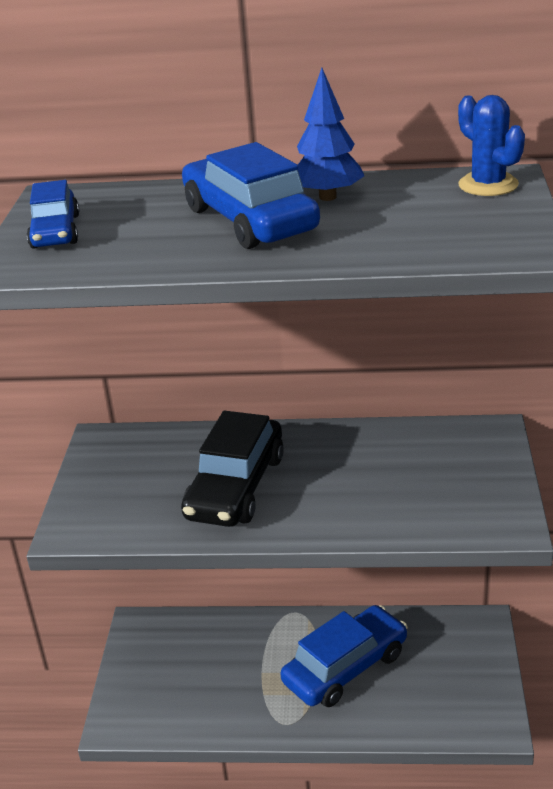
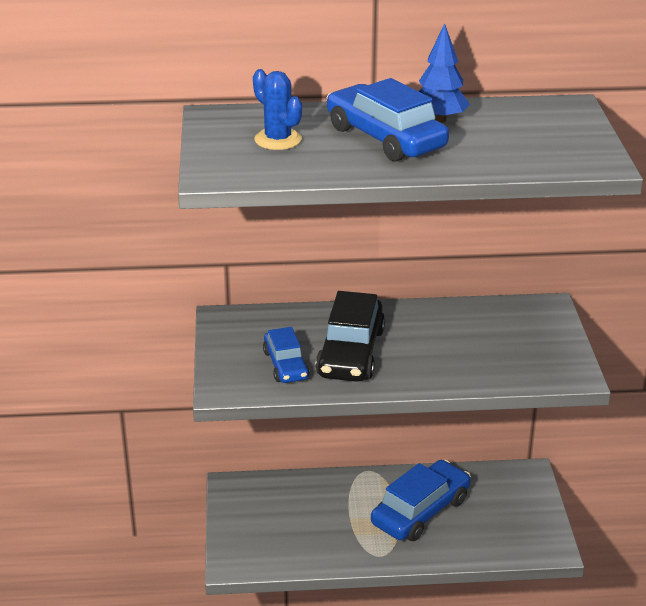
camera: 10 degrees left, 0 degrees up
(55, 231) = (232, 146): blue car -> blue car (286, 365)
(488, 185) = (560, 111): blue cactus -> blue cactus (278, 140)

